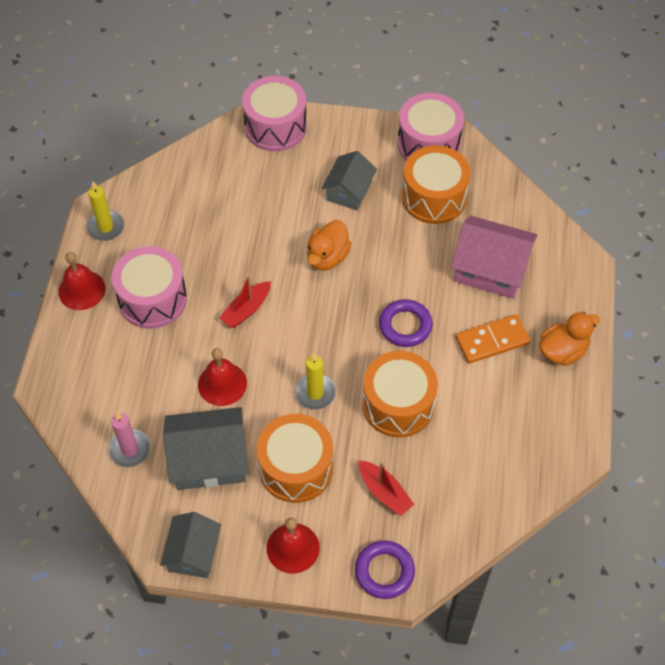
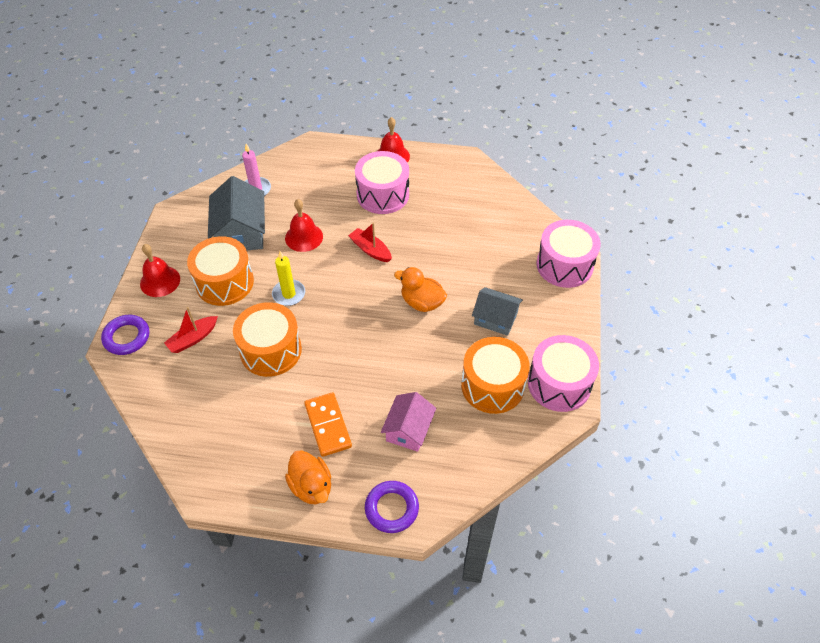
camera: 90 degrees right, 5 degrees down
(106, 227) = (449, 165): yellow candle -> none
(193, 553) = (170, 226): grey house -> none
(405, 326) = (348, 357): purple ring -> purple ring (391, 508)
(490, 269) = (408, 429): pink house -> pink house, size x0.65

